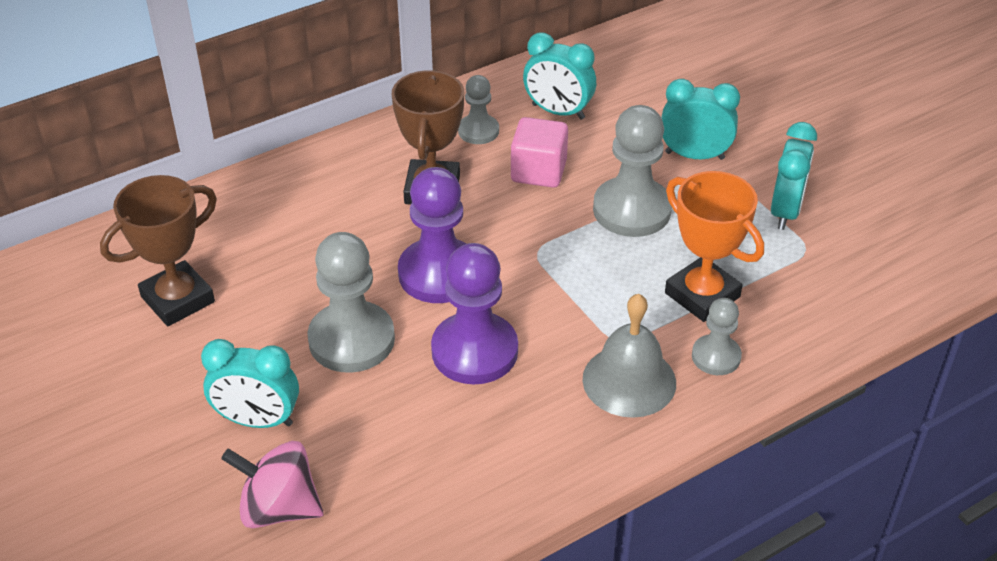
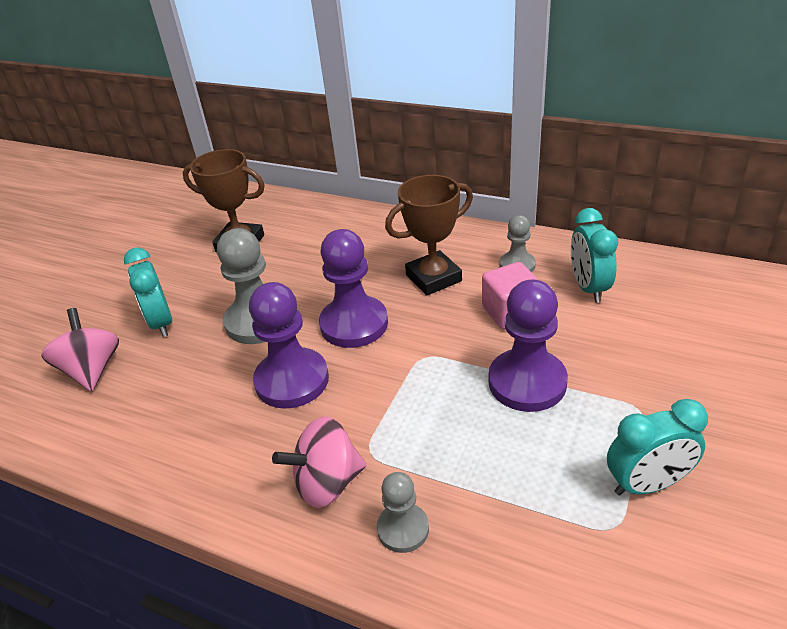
camera: 60 degrees right, 5 degrees down
(629, 380) = (327, 483): grey bell -> pink spinning top
(632, 210) = (527, 382): grey pawn -> purple pawn
(694, 155) = (641, 385): turquoise clock -> none
(702, 295) = (471, 479): orange trophy -> none

